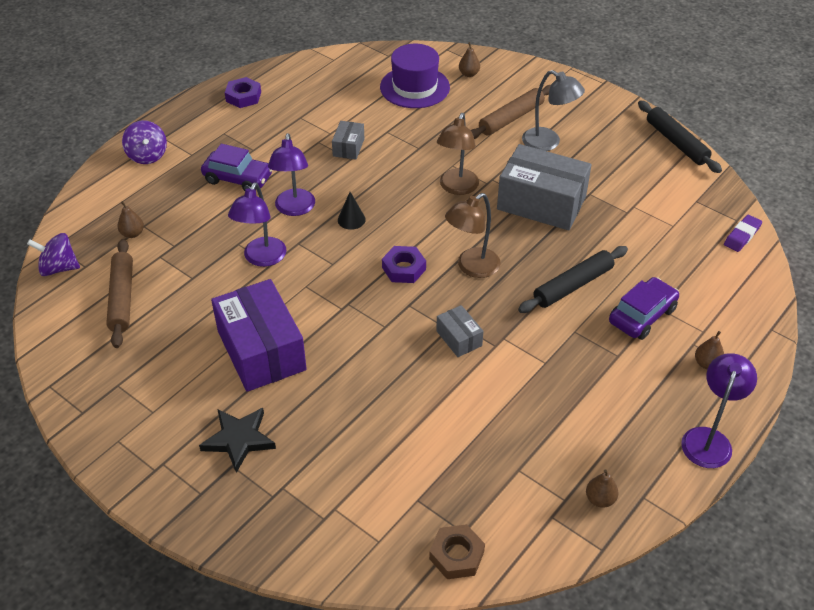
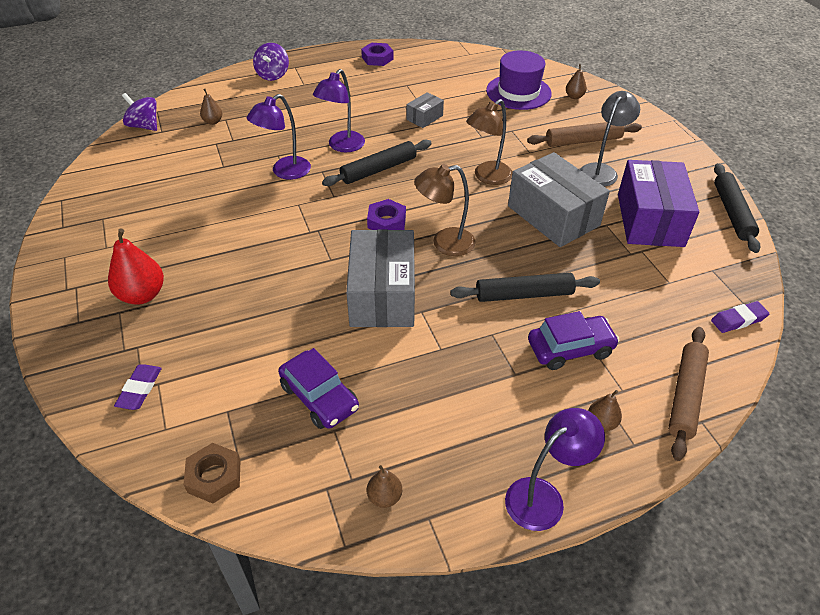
camera: 30 degrees right, 0 degrees up
(122, 298) = (164, 161): brown rolling pin -> brown rolling pin (685, 396)
(238, 178) = (321, 111): purple car -> purple car (319, 397)
(239, 440) = (142, 295): black star -> red pear
(261, 350) = (221, 237): purple box -> purple box (650, 220)
(323, 521) = (140, 389): none -> purple eraser
(351, 219) = (378, 169): black cone -> black rolling pin
(459, 338) = (382, 295): grey box -> grey box, size x2.13
(548, 143) = (601, 170): grey lamp -> grey lamp turned 120 degrees counterclockwise

